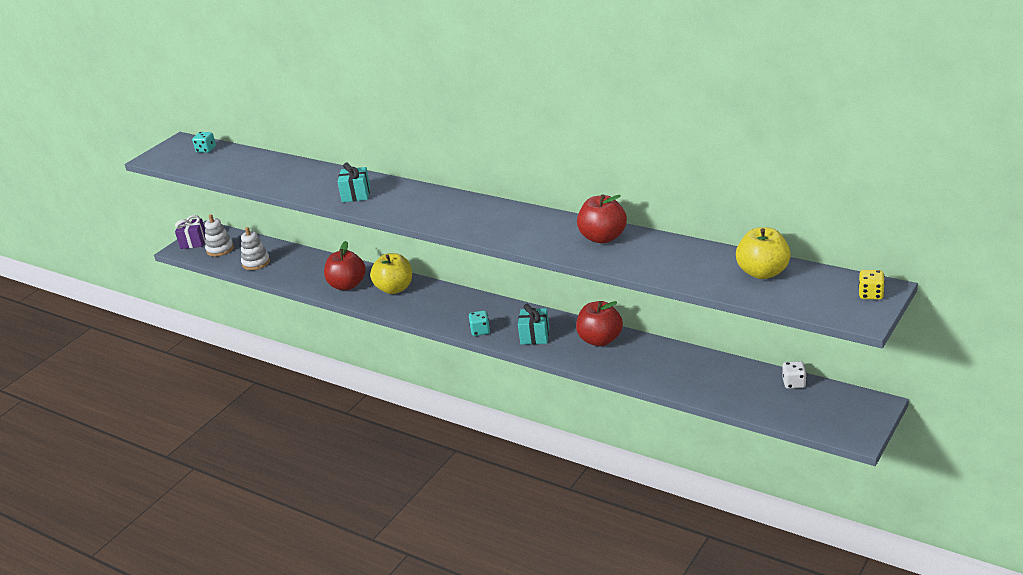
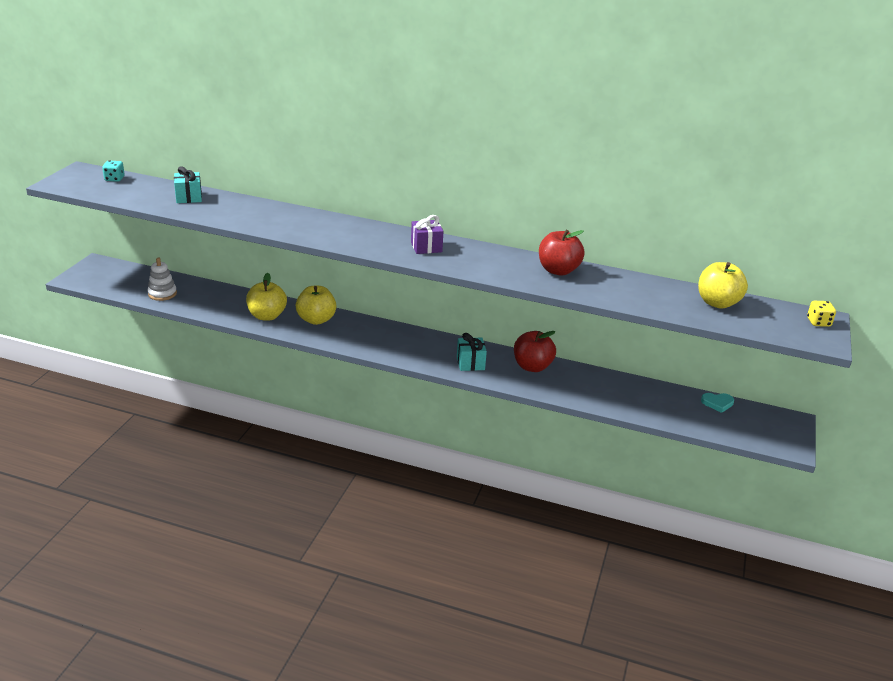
camera: 20 degrees left, 0 degrees up
(193, 242) = (86, 273): purple gift -> purple gift (426, 247)
(220, 249) = (118, 280): white stacking toy -> none
(347, 285) = (267, 316): red apple -> yellow apple
(356, 195) = (296, 226): turquoise gift -> turquoise gift (189, 197)
(480, 331) = (416, 358): turquoise dice -> none
(794, 383) = (717, 403): white dice -> turquoise heart

